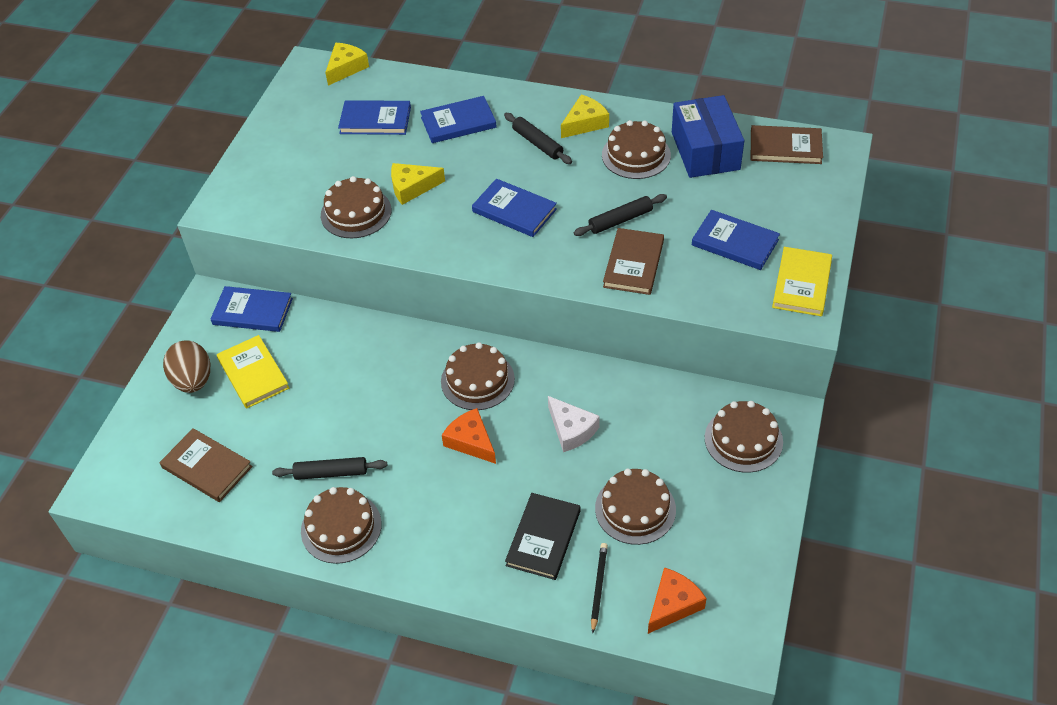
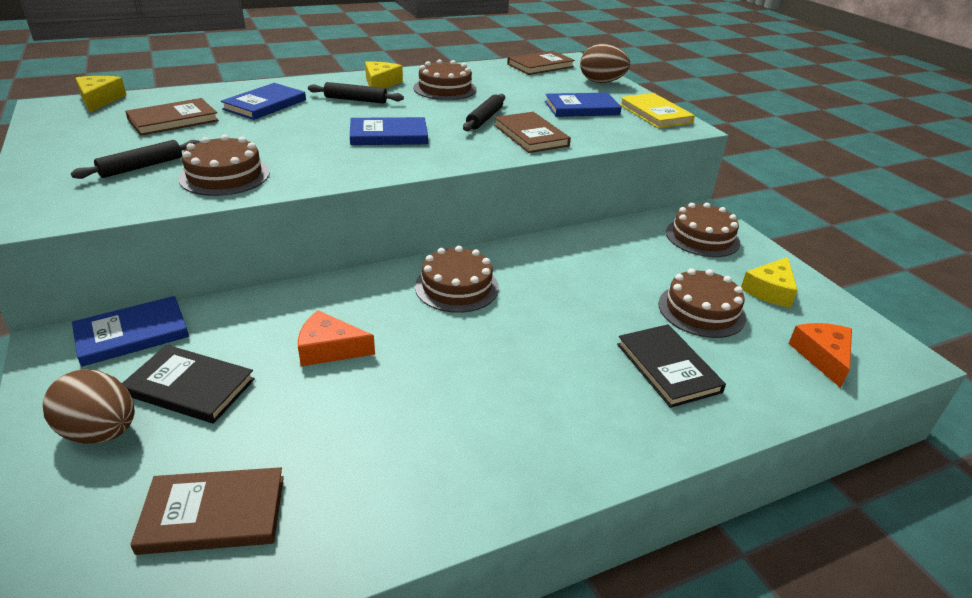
camera: 45 degrees left, 15 degrees down
(253, 374) = (190, 387): yellow book -> black book
(331, 473) = (395, 429): black rolling pin -> black rolling pin (141, 167)
(341, 527) = (468, 474): brown cake -> none
(375, 120) = (173, 120): blue book -> brown book
(412, 187) = (268, 147): yellow cheese -> yellow cheese (770, 290)
(471, 441) = (509, 331): orange cheese -> orange cheese (329, 349)
(571, 430) = (580, 284): white cheese -> none
(598, 587) = (759, 377): black pencil -> none
(705, 151) = (491, 77): blue box -> none
(816, 205) = (601, 82): none -> brown egg

